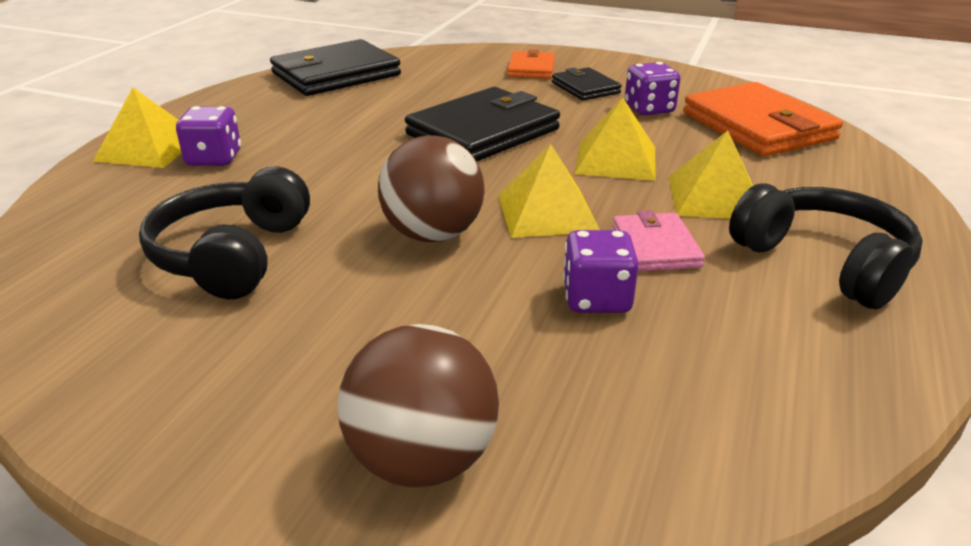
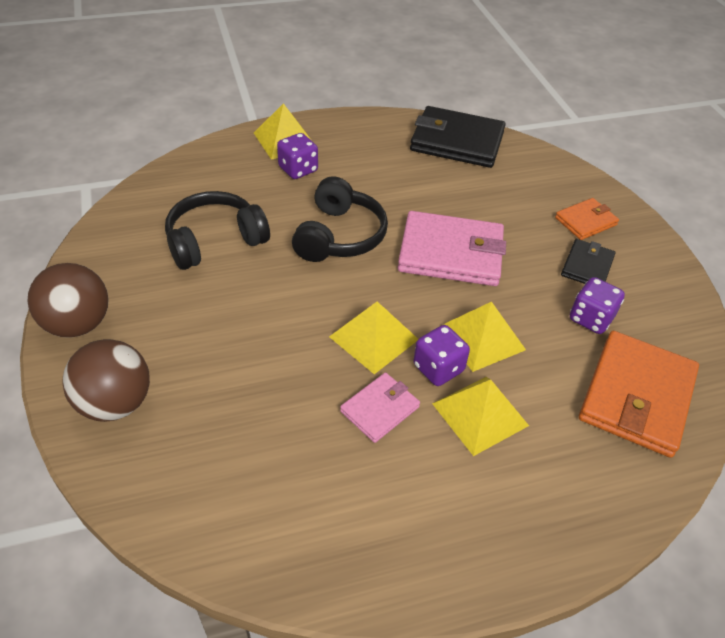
camera: 50 degrees right, 15 degrees up
(433, 235) = (301, 302): brown ball -> brown ball (78, 324)
(483, 132) = (450, 253): black wallet -> pink wallet
(596, 299) = (296, 406): purple dice -> purple dice (438, 368)
(824, 262) = (441, 508): black headphones -> black headphones (339, 236)

